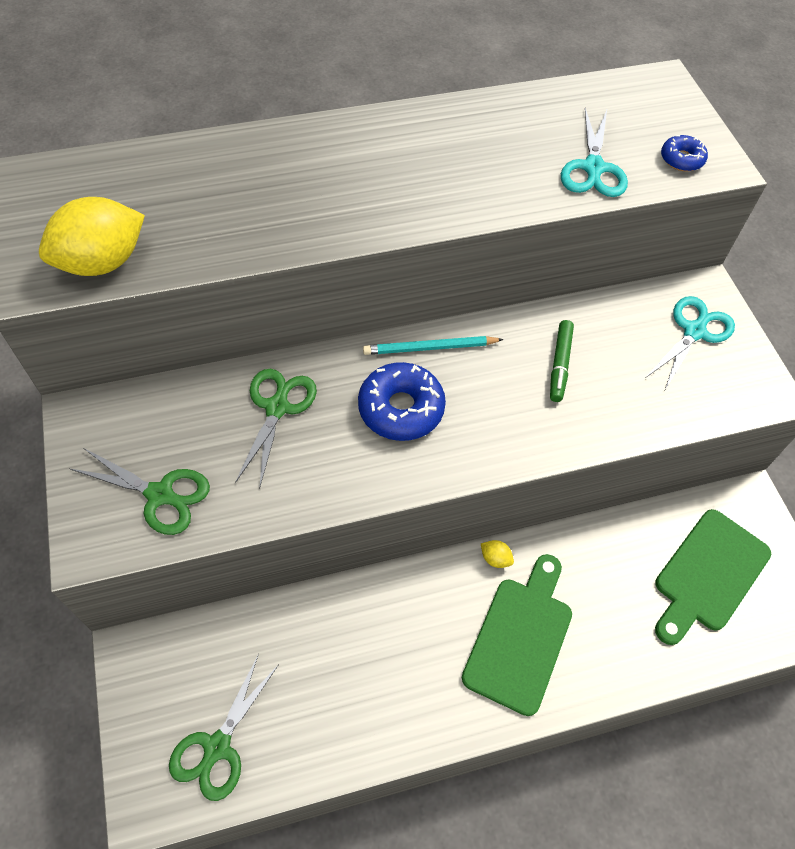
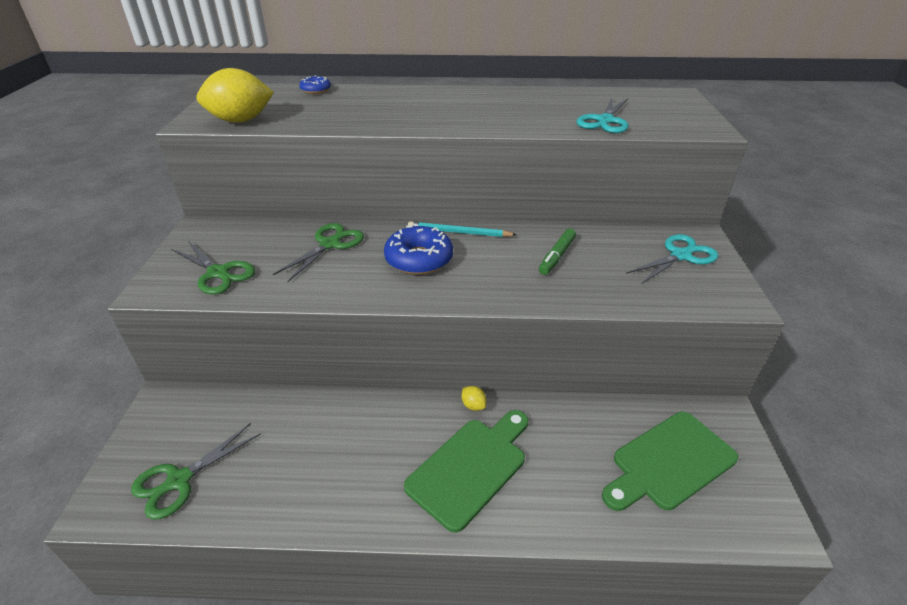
camera: 20 degrees right, 20 degrees down
(681, 159) = (678, 124): blue donut -> blue donut (316, 90)

